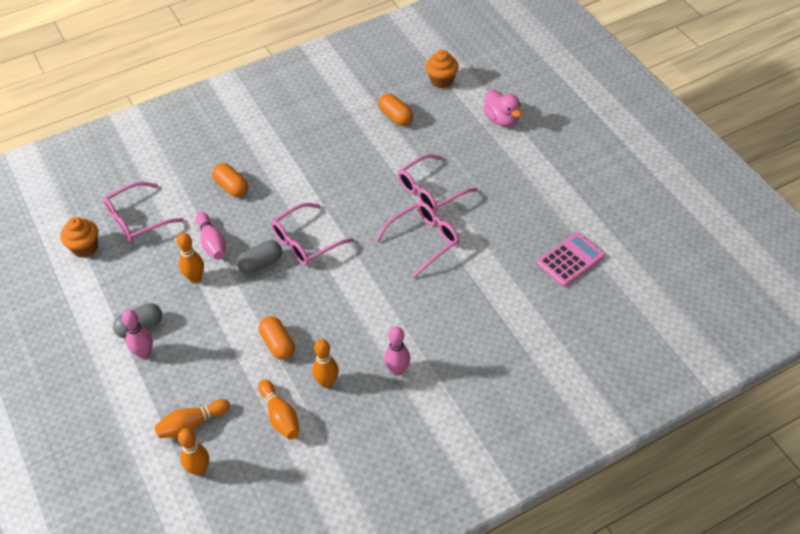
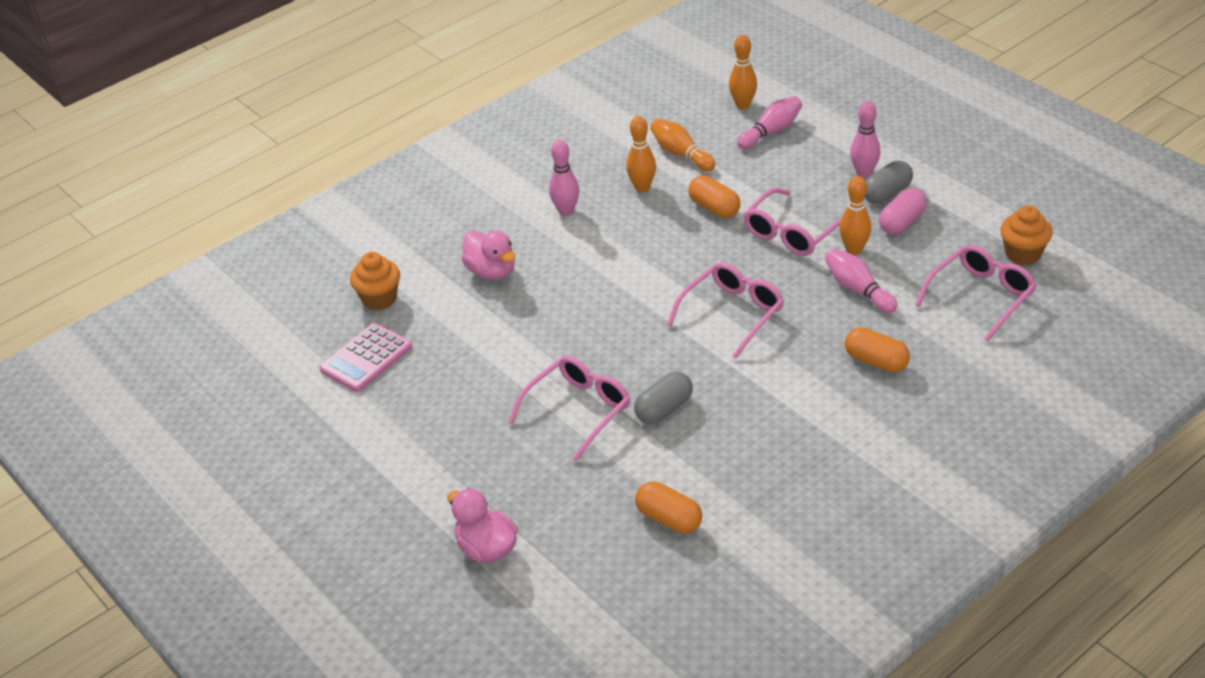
camera: 170 degrees right, 10 degrees down
(147, 295) = (902, 223): none -> pink capsule
(191, 424) = (771, 131): orange bowling pin -> pink bowling pin
(261, 264) = (779, 279): grey capsule -> grey capsule (664, 409)
(424, 240) = (571, 345): pink glasses -> pink glasses (792, 232)
(441, 81) = (607, 605): orange cupcake -> orange cupcake (379, 299)
(469, 319) = (491, 271): none -> pink duck

